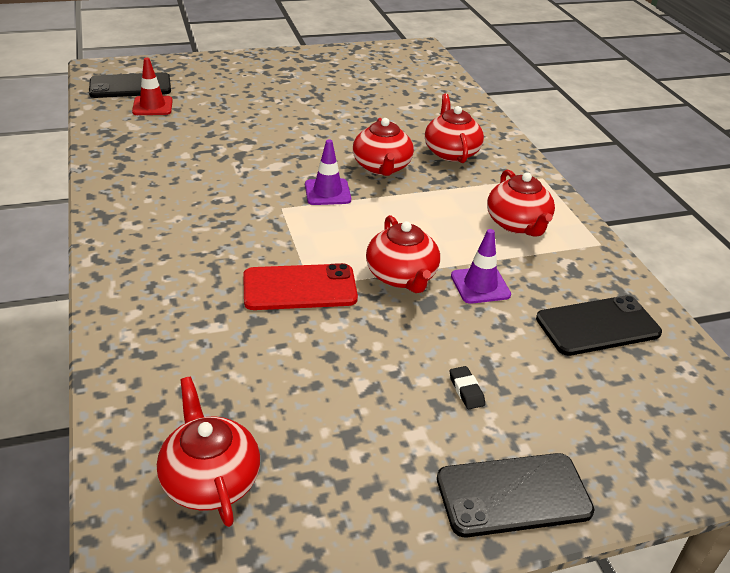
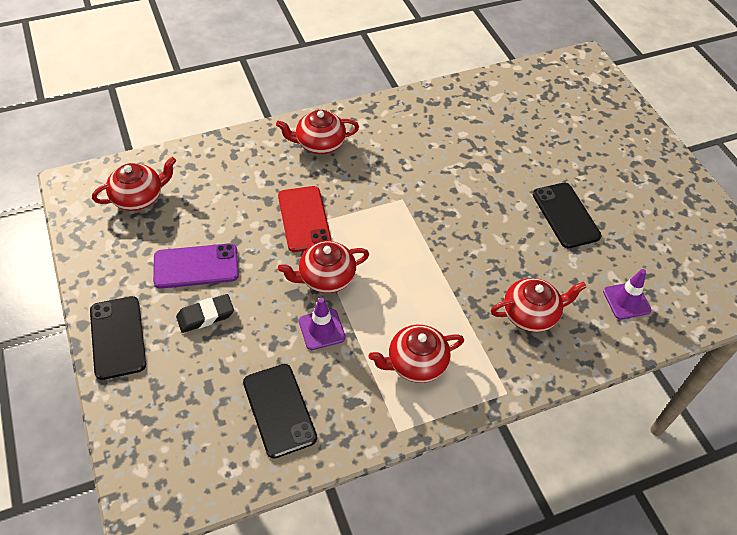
camera: 85 degrees right, 15 degrees up
(130, 86) = (561, 83): black phone -> black phone (565, 215)
(152, 106) = (533, 102): red traffic cone -> none
(327, 192) = (432, 225): purple traffic cone -> purple traffic cone (626, 301)
(375, 400) = (196, 266): none -> purple phone
(382, 167) = (484, 260): red teapot -> red teapot (319, 144)
(466, 390) = (205, 316): black eraser -> black eraser, size x1.68

